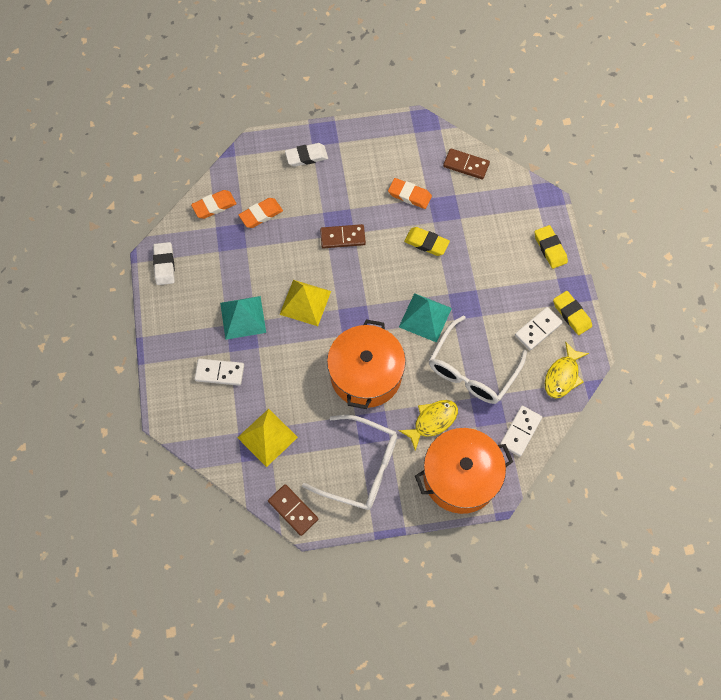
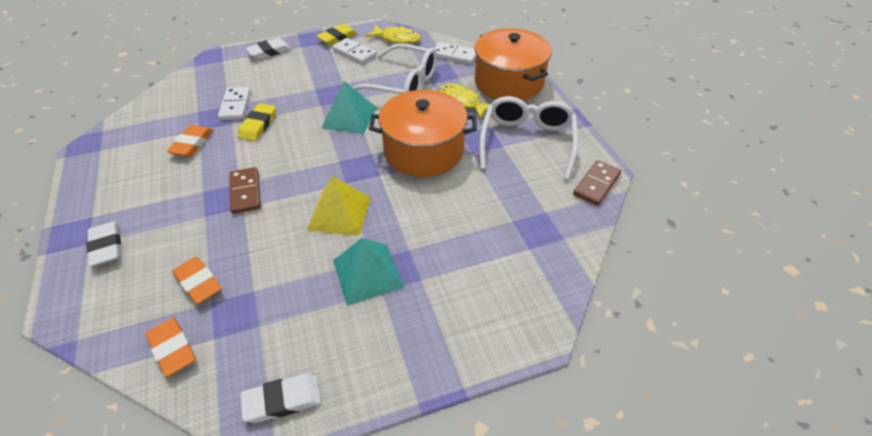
camera: 100 degrees left, 20 degrees down
(219, 373) = (454, 284): white domino -> white domino (235, 105)
(267, 437) = (524, 219): yellow pyramid -> none
(466, 165) = (160, 107): brown domino -> none
(550, 248) = (269, 52): yellow eraser -> white eraser

